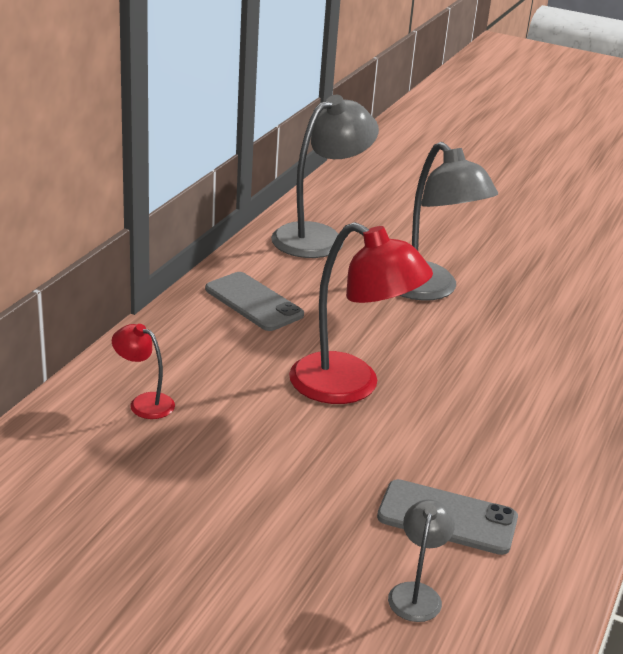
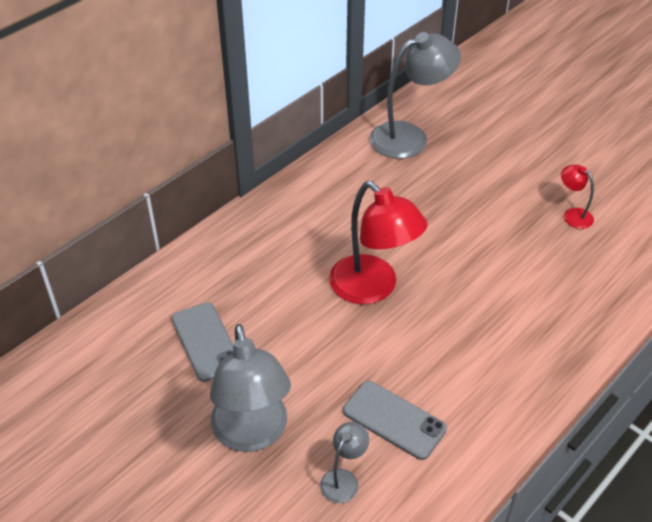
camera: 20 degrees right, 15 degrees up
(144, 403) = (218, 280): red lamp -> red lamp (572, 215)
(253, 302) = (332, 197): grey phone -> grey phone (205, 341)
(428, 290) = (475, 202): grey lamp -> grey lamp (252, 434)

